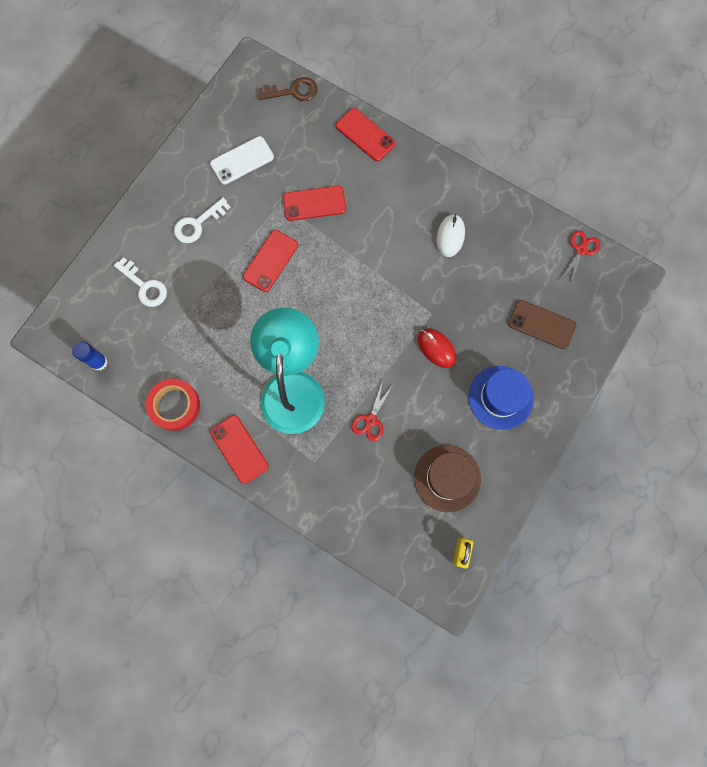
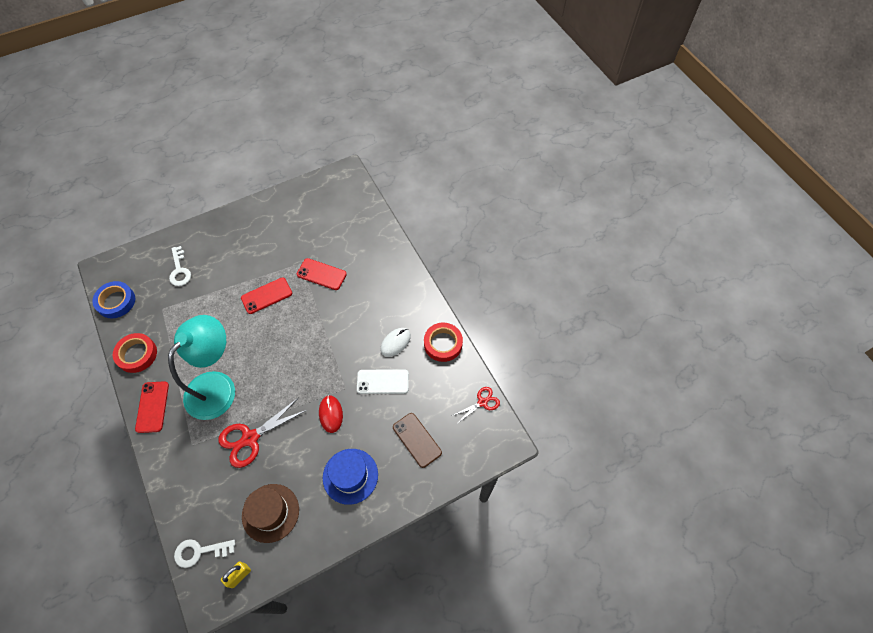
camera: 30 degrees right, 15 degrees down
(99, 362) = (116, 302): blue glue stick -> blue tape
(197, 224) = (240, 249): white key -> white key (199, 551)
(242, 160) = (297, 225): white phone -> white phone (382, 382)
(293, 91) = (360, 199): brown key -> none
(365, 135) = (386, 248): red phone -> none
(371, 420) = (250, 438): red scissors -> red scissors, size x1.75
(500, 210) = (443, 344): none -> red tape

